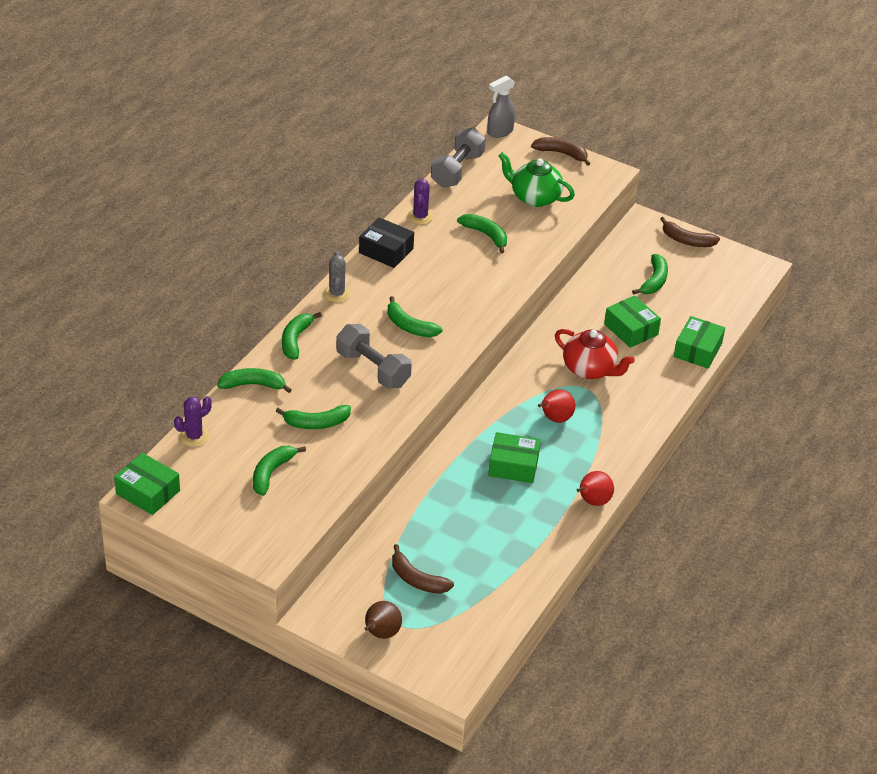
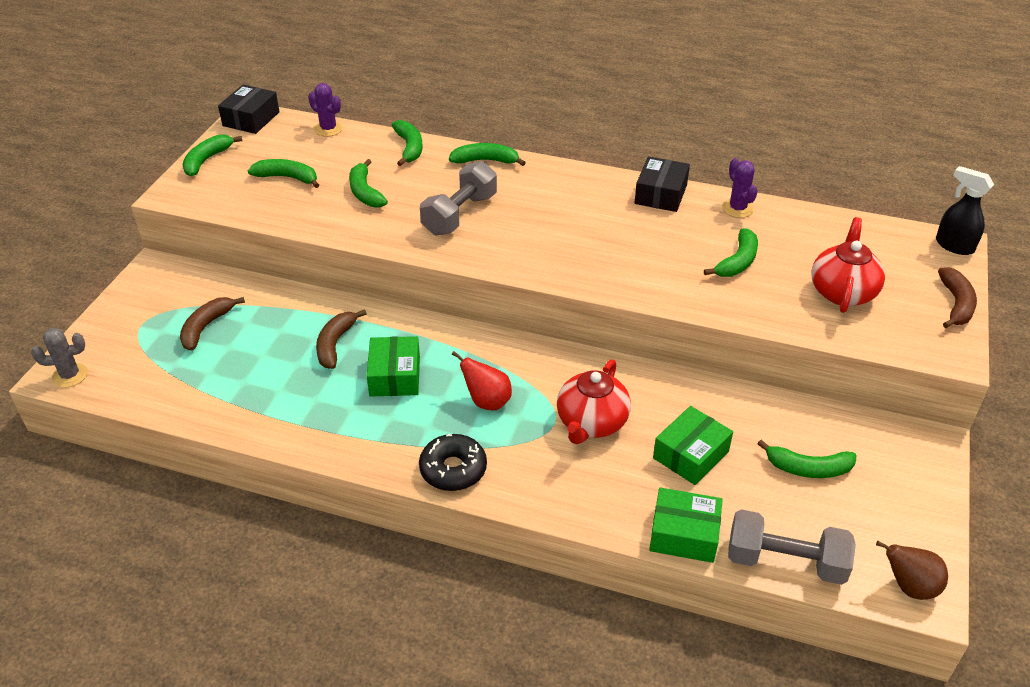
camera: 80 degrees right, 0 degrees up
(148, 492) = (251, 119): green box -> black box
(337, 293) = (570, 174): grey cactus -> grey cactus (70, 375)
(381, 634) = (129, 314): brown pear -> brown pear (909, 587)
(409, 326) = (540, 228): green banana -> green banana (207, 160)
(420, 217) = (737, 208): purple cactus -> purple cactus turned 75 degrees clockwise
(457, 170) = (846, 223): grey dumbbell -> grey dumbbell (785, 562)
(500, 132) = (954, 245): grey spray bottle -> black spray bottle
(534, 197) = (842, 292): green teapot -> red teapot
(593, 501) = (349, 455): red pear -> none
(619, 448) = (453, 469): none -> black donut
(687, 240) = (925, 496): brown banana -> brown banana (335, 344)

